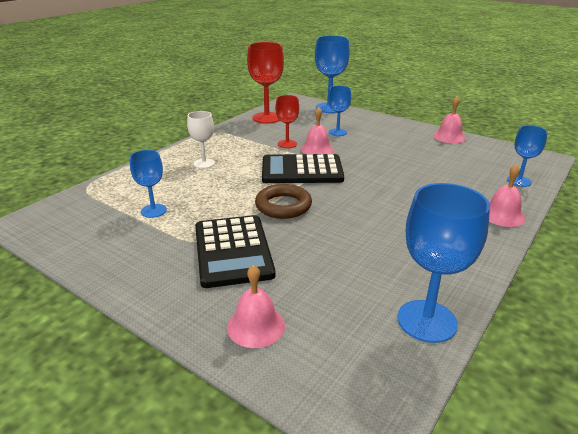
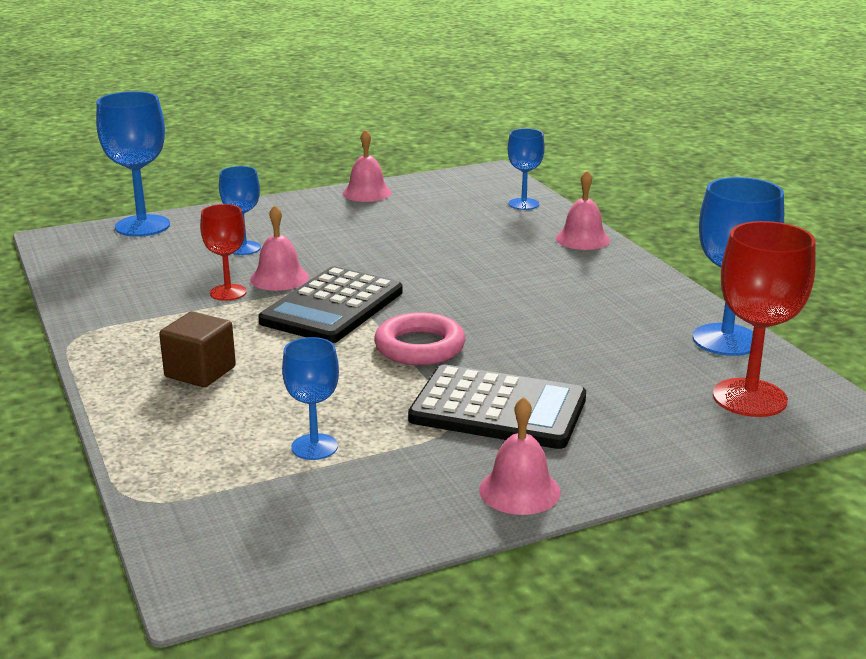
camera: 60 degrees left, 5 degrees down
(204, 163) = (200, 372): white goblet -> brown cube
(256, 326) = (666, 431): pink bell -> pink bell (519, 490)
(266, 118) = (96, 280): red goblet -> red goblet (749, 398)
(283, 206) = (419, 347): brown ring -> pink ring

